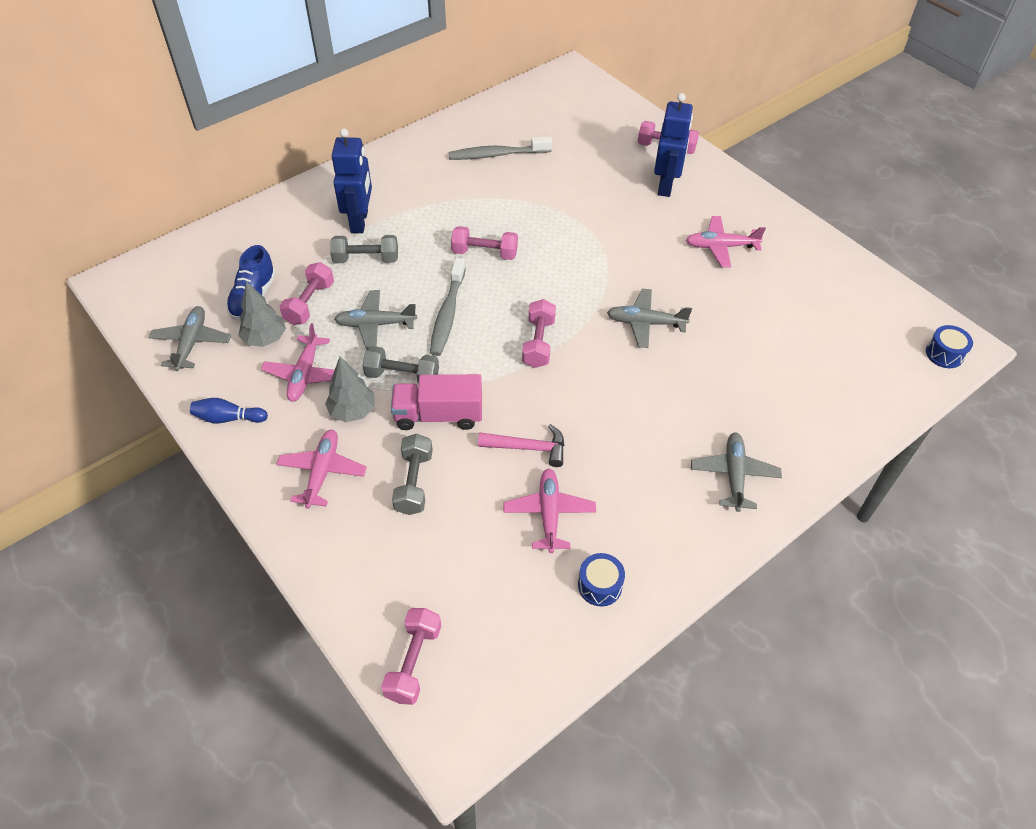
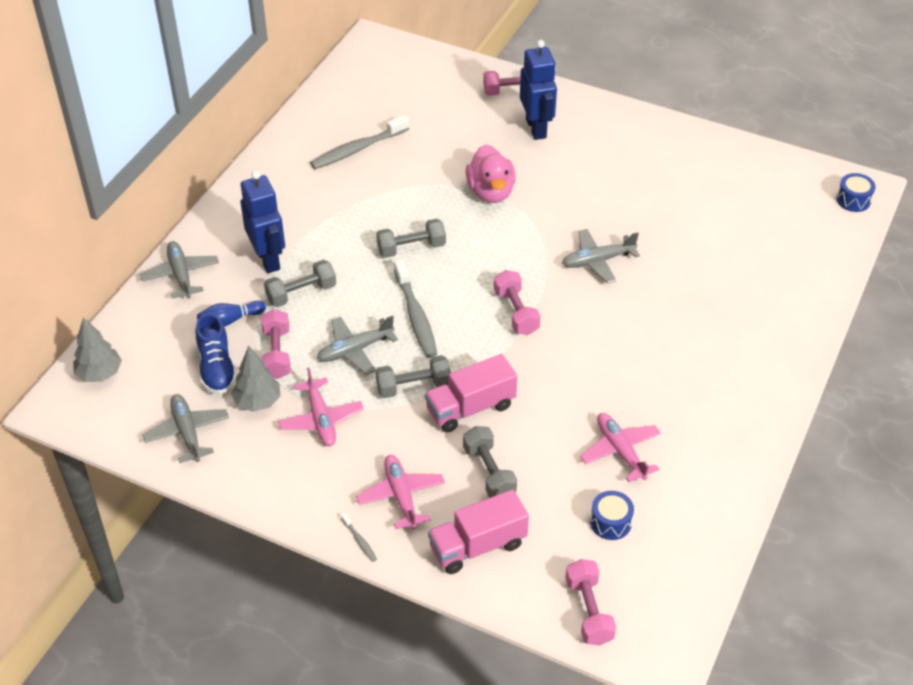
camera: 25 degrees left, 5 degrees down
(228, 418) = (277, 485): blue bowling pin -> blue bowling pin (230, 320)
(258, 498) = (359, 541): none -> grey toothbrush
(352, 411) = (390, 434): grey tree -> grey tree (100, 374)
(356, 549) = (478, 546): none -> pink truck
(484, 253) = (411, 248): pink dumbbell -> grey dumbbell
(528, 448) = (567, 405): pink hammer -> none
(587, 228) = (491, 192): none -> pink duck
(600, 585) = (697, 490): blue drum -> blue drum (610, 522)
(721, 247) = (620, 169): pink plane -> none
(734, 475) = (748, 361): grey plane -> grey plane (181, 275)

